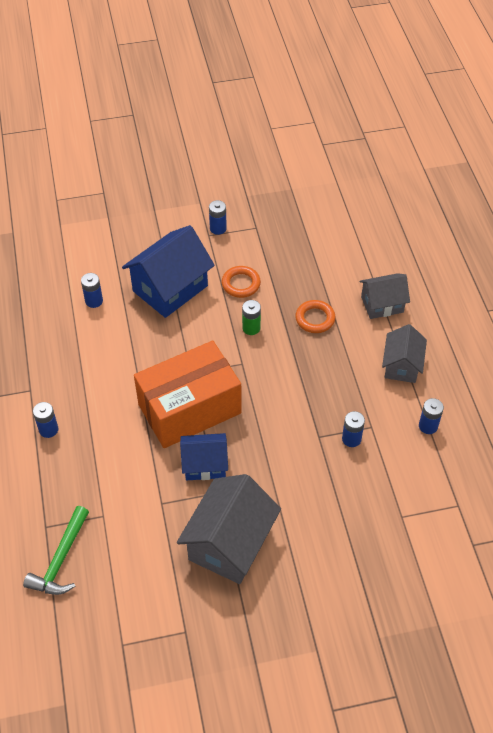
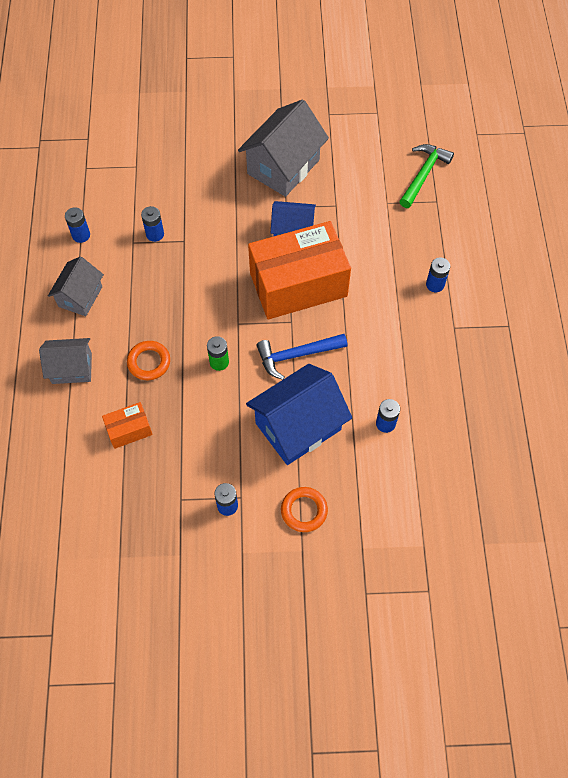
camera: 170 degrees left, 10 degrees up
(180, 344) = (297, 355): none -> blue hammer
(241, 284) = (217, 419): orange ring -> orange ring (304, 510)
(313, 266) = (129, 430): none -> orange box

